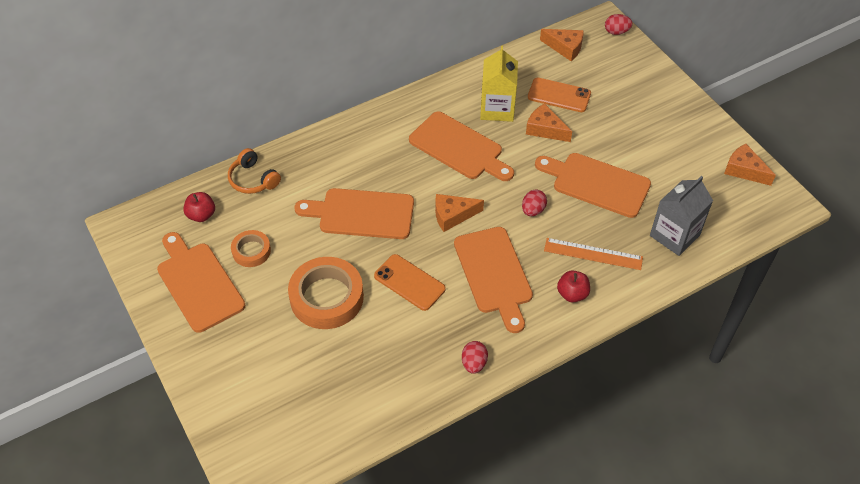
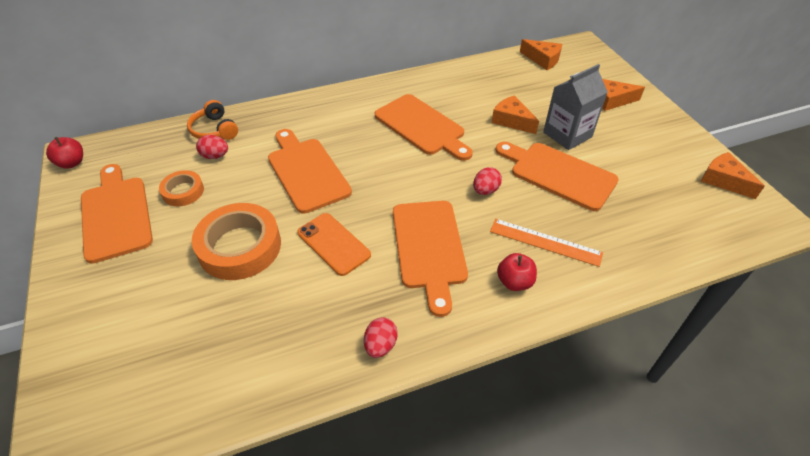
camera: 10 degrees right, 5 degrees down
(201, 215) = (151, 154): red apple -> red apple (72, 163)
(361, 213) = (306, 171): orange cutting board -> orange cutting board turned 45 degrees clockwise
(453, 215) = (399, 185): orange cheese -> orange cheese (612, 100)
(497, 109) = (467, 99): yellow carton -> none
(559, 95) = (530, 95): orange phone -> none
(616, 32) = (593, 53): red egg -> red egg (215, 156)
(674, 235) = (642, 235): grey carton -> grey carton (567, 134)

